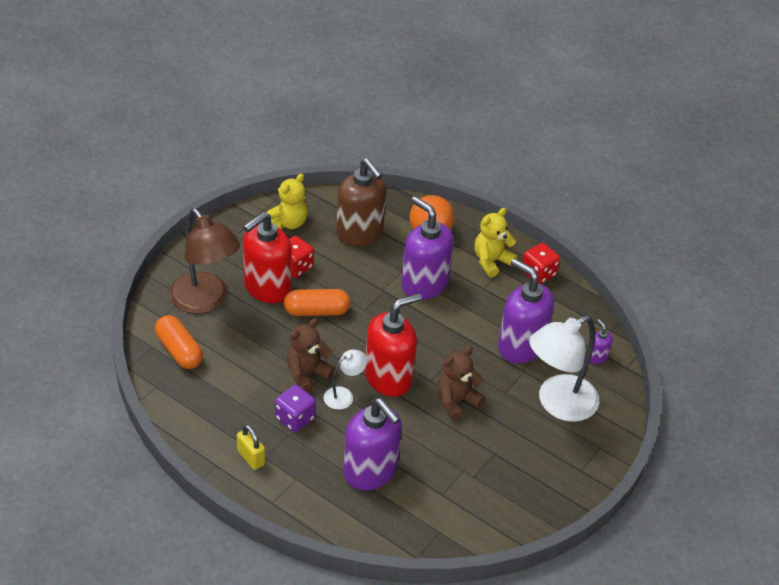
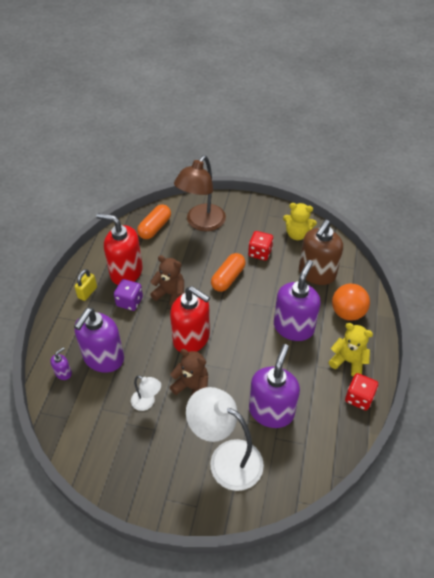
camera: 70 degrees right, 5 degrees up
(267, 288) = (232, 246): red soap dispenser -> red soap dispenser (126, 272)
(316, 311) = (228, 278): orange capsule -> orange capsule turned 60 degrees clockwise
(344, 395) = (162, 319): white lamp -> white lamp (147, 402)
(596, 357) = (294, 472): purple soap dispenser -> purple soap dispenser (63, 373)

